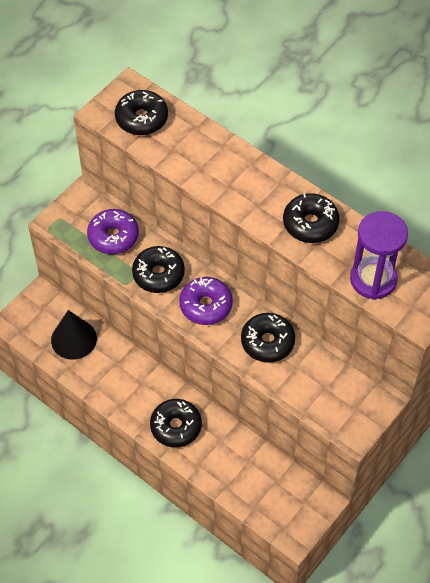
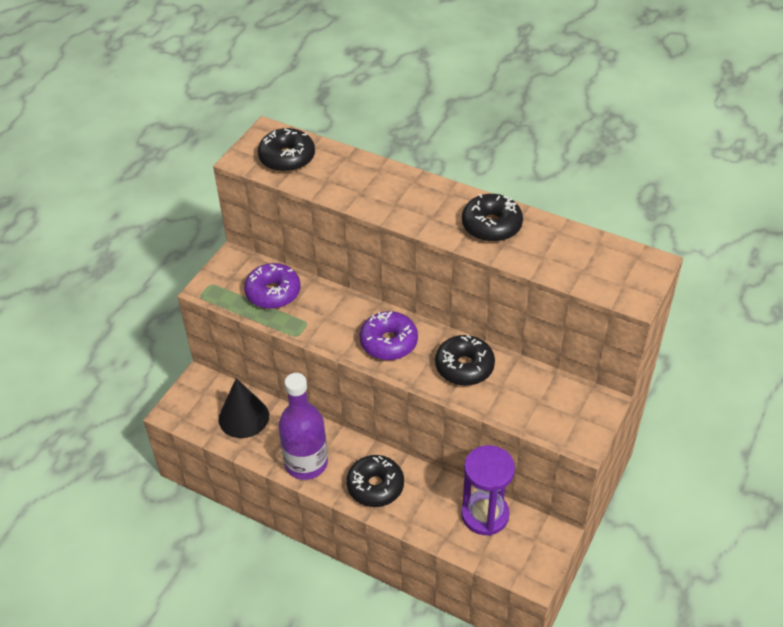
camera: 10 degrees left, 10 degrees down
(120, 393) = (306, 463): none -> purple bottle
(158, 274) = (330, 321): black donut -> none
(373, 279) = (573, 266): purple hourglass -> purple hourglass (485, 515)

